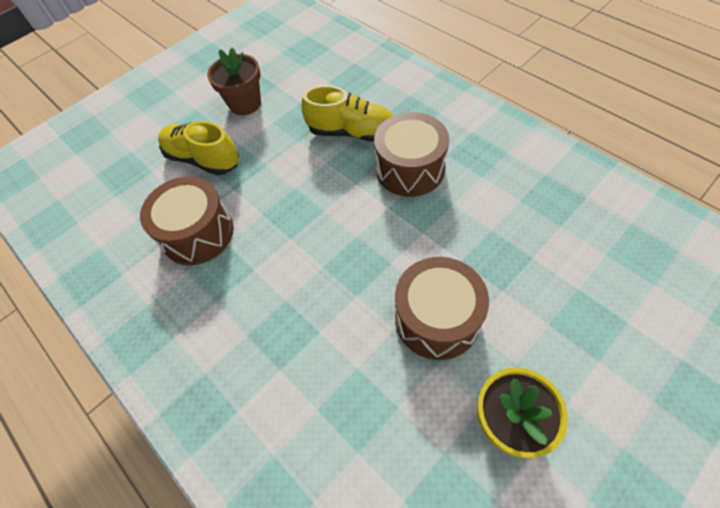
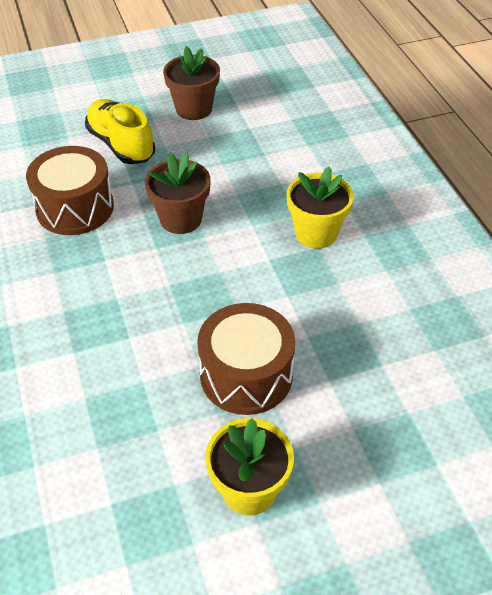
camera: 20 degrees right, 10 degrees down
(295, 204) = (181, 219): none -> brown flower pot
(351, 132) = (281, 176): yellow shoe -> none
(410, 169) = (316, 233): brown drum -> yellow flower pot

